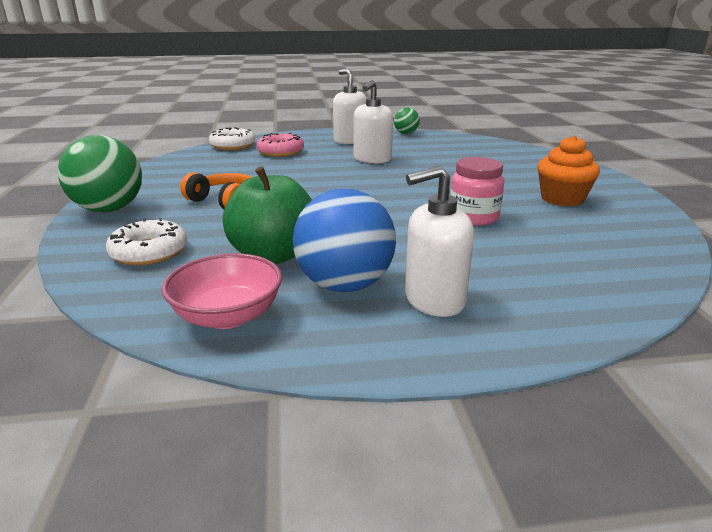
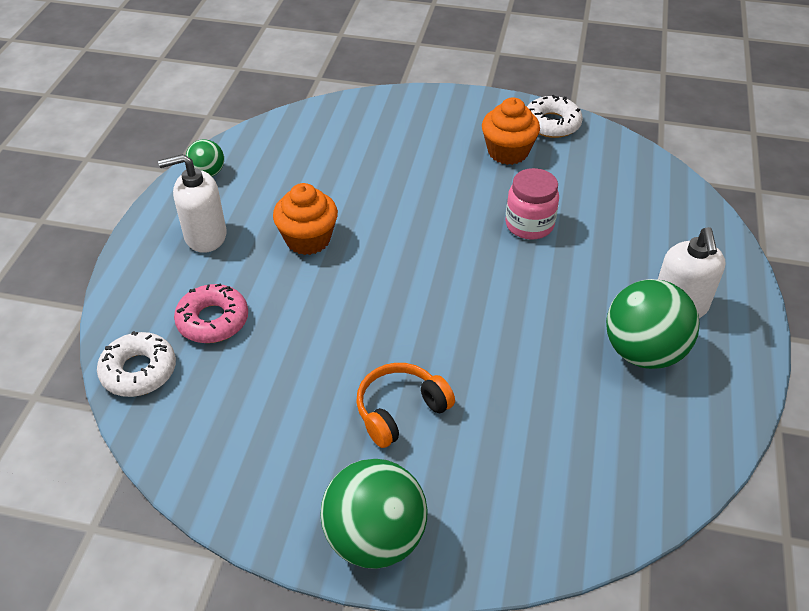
camera: 70 degrees left, 20 degrees up
(149, 252) = (531, 493): white donut -> white donut (552, 124)
(228, 316) = (679, 439): pink bowl -> none
(274, 255) = (570, 389): green apple -> none
(345, 285) = (643, 352): blue ball -> green ball
(372, 159) = (308, 239): white soap dispenser -> orange cupcake

